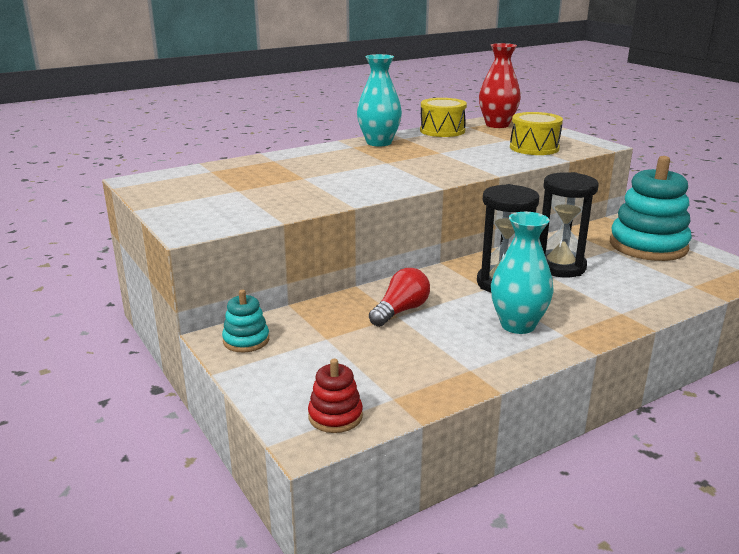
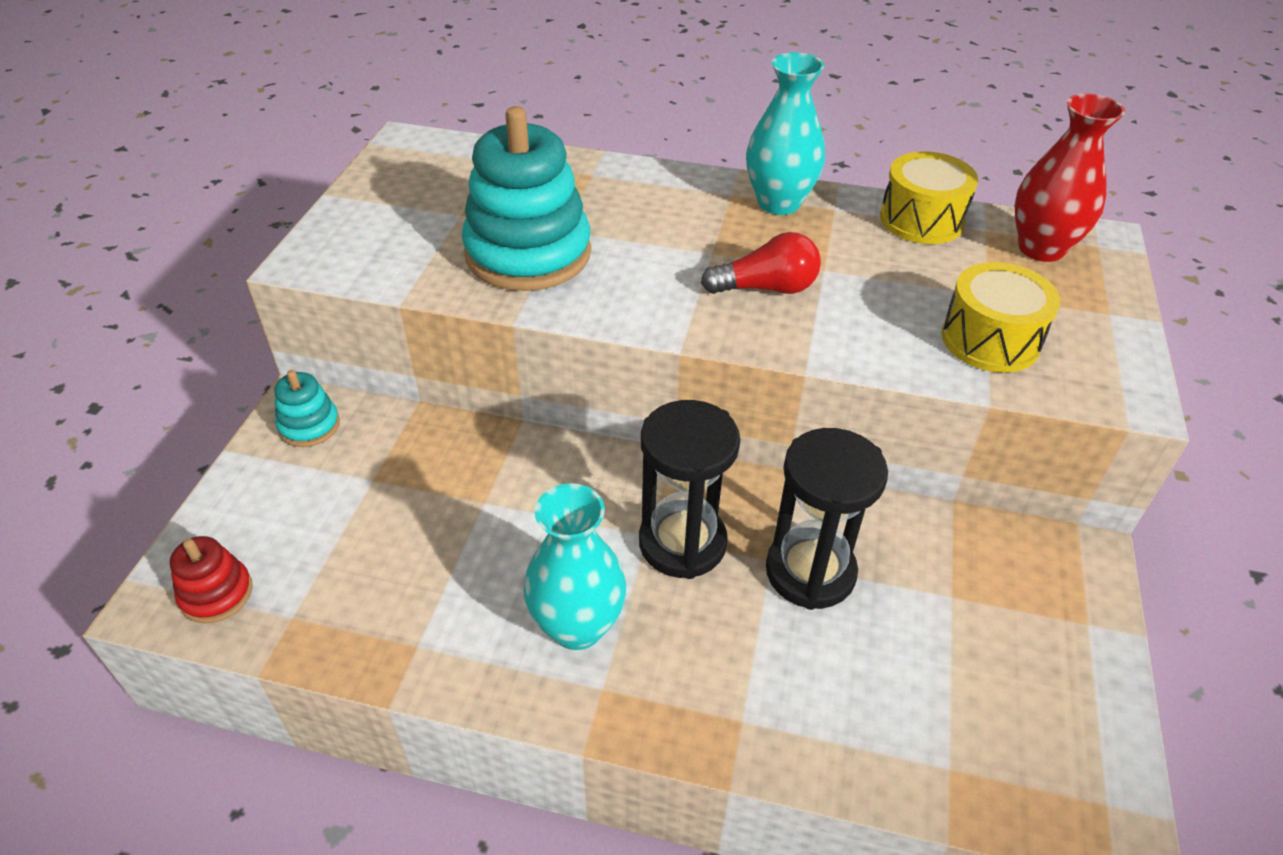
camera: 45 degrees right, 20 degrees up
(401, 311) = (498, 497): red light bulb -> red light bulb (766, 288)
(648, 246) = (1030, 634): turquoise stacking toy -> turquoise stacking toy (528, 253)

